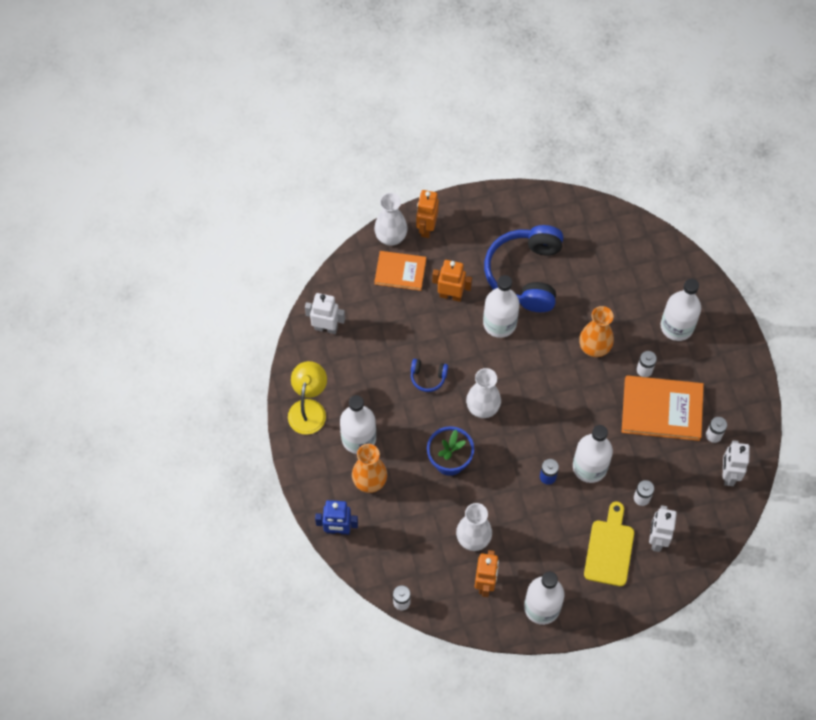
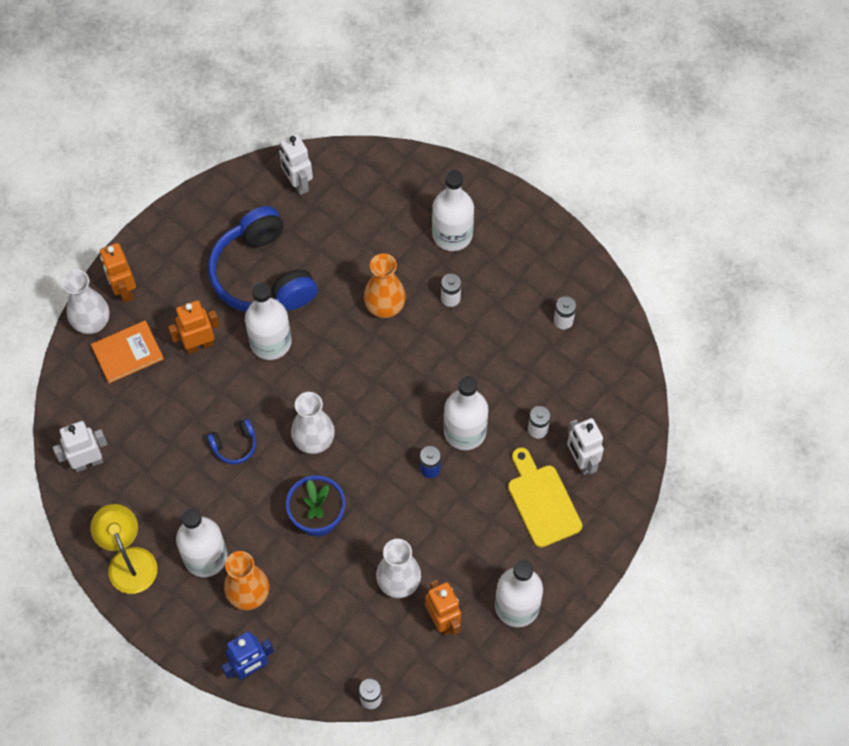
camera: 35 degrees left, 0 degrees up
(662, 409) = (495, 327): orange book -> none
(728, 475) = (605, 351): white robot -> white robot (298, 183)

